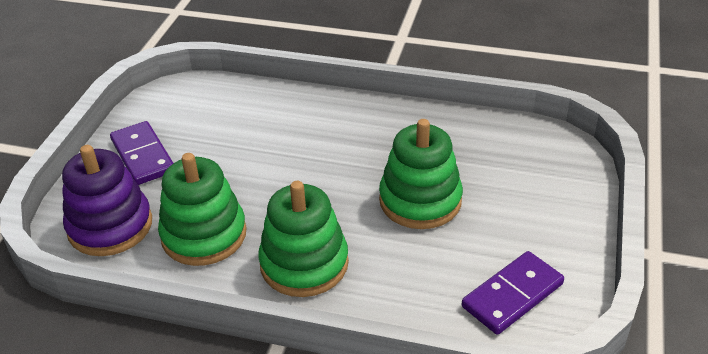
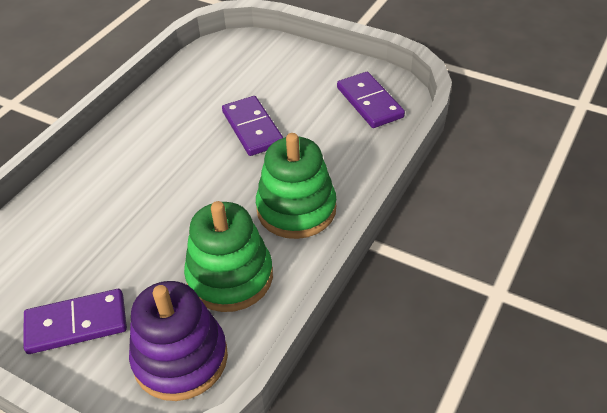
camera: 75 degrees left, 5 degrees up
(420, 200) = (252, 128): green stacking toy -> purple domino

